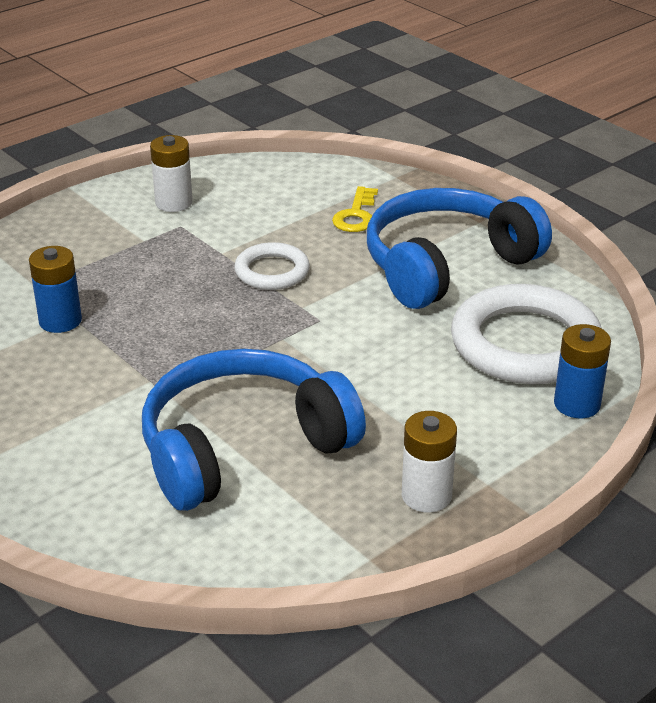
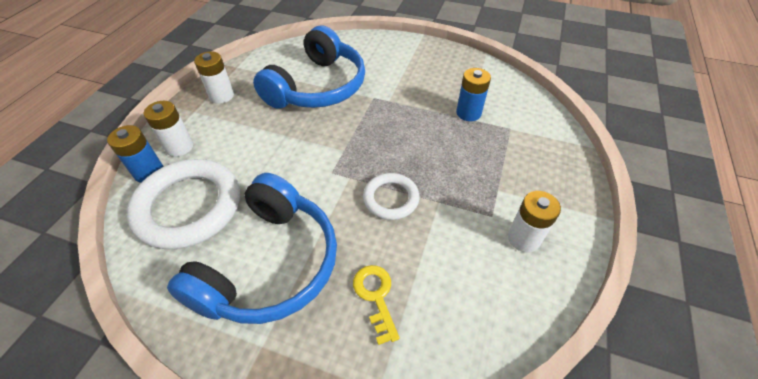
camera: 150 degrees right, 15 degrees up
(525, 426) = (179, 147): none -> white battery

